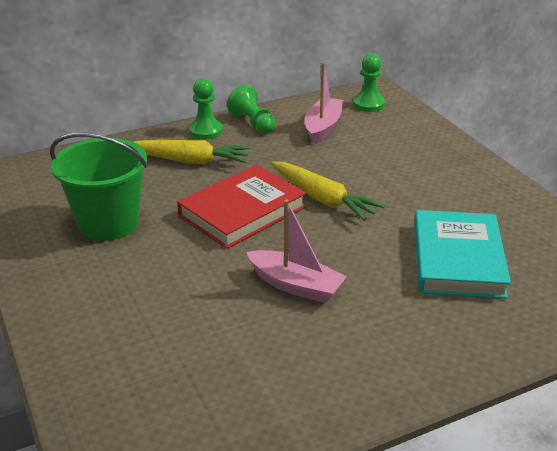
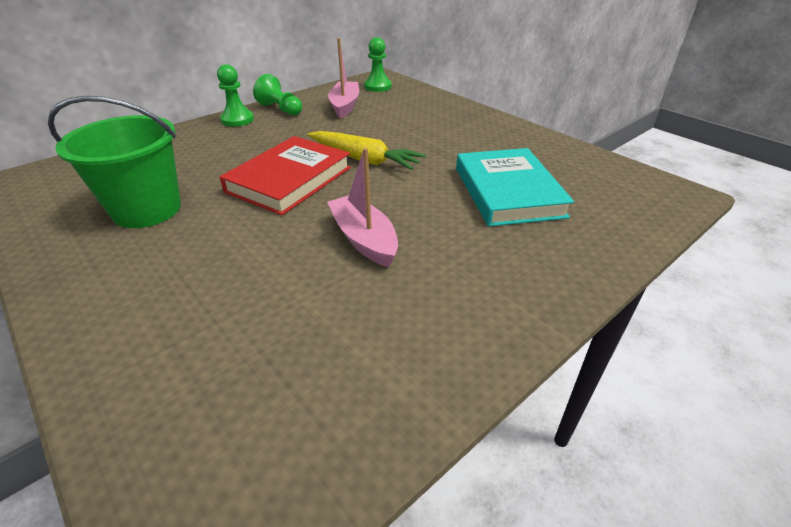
camera: 15 degrees left, 5 degrees up
(190, 160) = (227, 144): yellow carrot -> none
(296, 285) = (364, 239): pink boat -> pink boat turned 135 degrees counterclockwise

